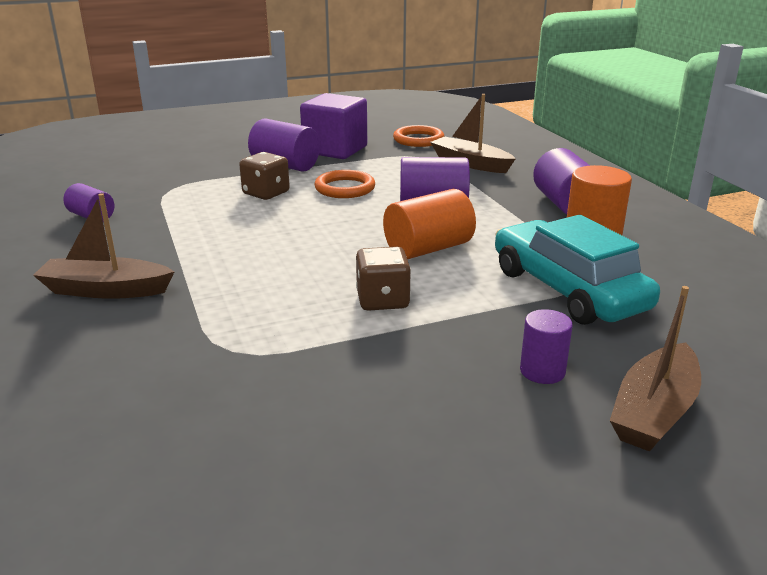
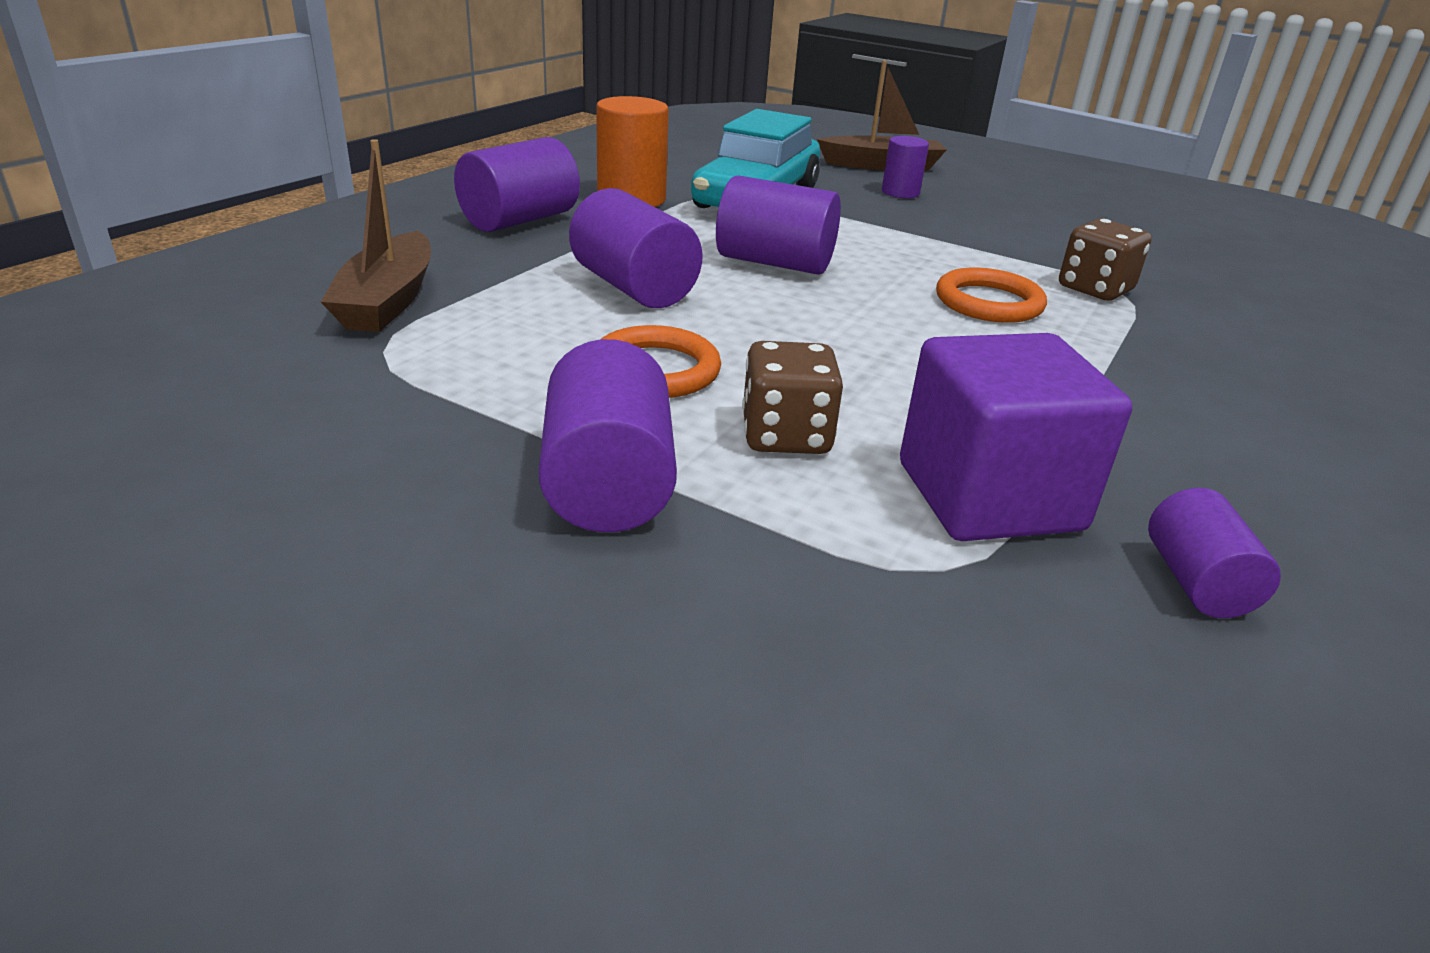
camera: 130 degrees left, 5 degrees up
(106, 290) = (1232, 407): brown boat -> none
(335, 150) = (420, 463): purple cube -> purple cube (989, 496)
(382, 300) = (920, 258): brown dice -> brown dice (1095, 289)
(418, 140) = (244, 384): orange ring -> orange ring (989, 302)
(428, 249) = (774, 263): orange cylinder -> purple cylinder

